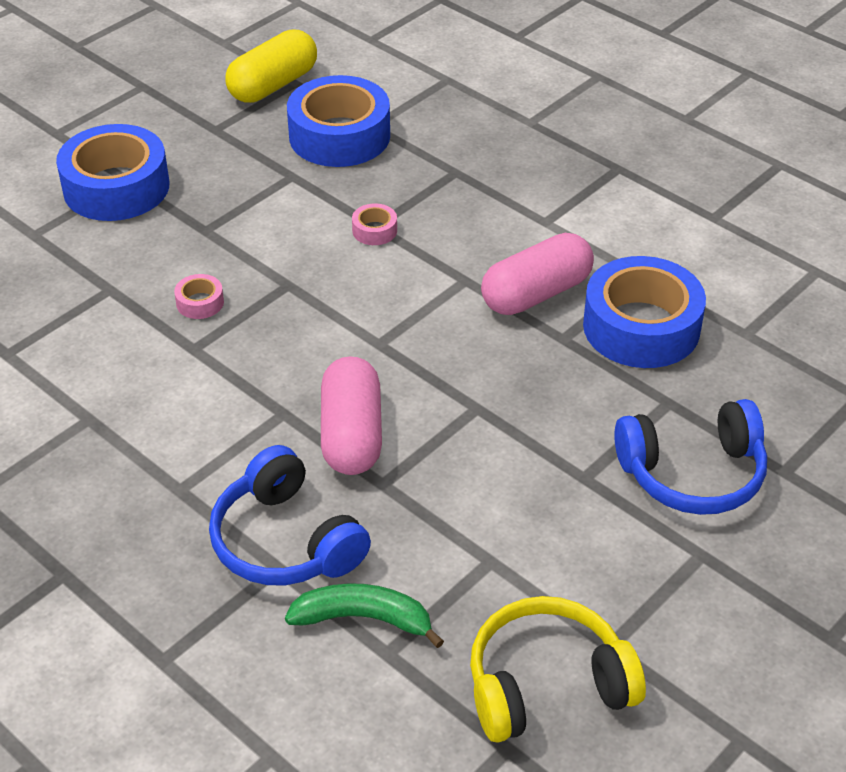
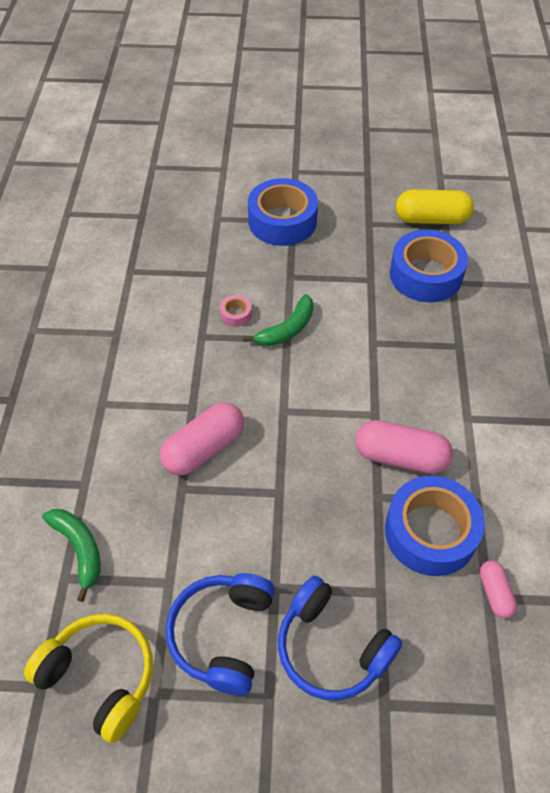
camera: 50 degrees right, 10 degrees up
(275, 276) = (287, 329): none -> green banana
(285, 541) = (104, 474): blue headphones -> blue headphones (222, 635)
(374, 230) = (368, 345): pink tape -> none
(746, 326) = (494, 593): none -> pink capsule

